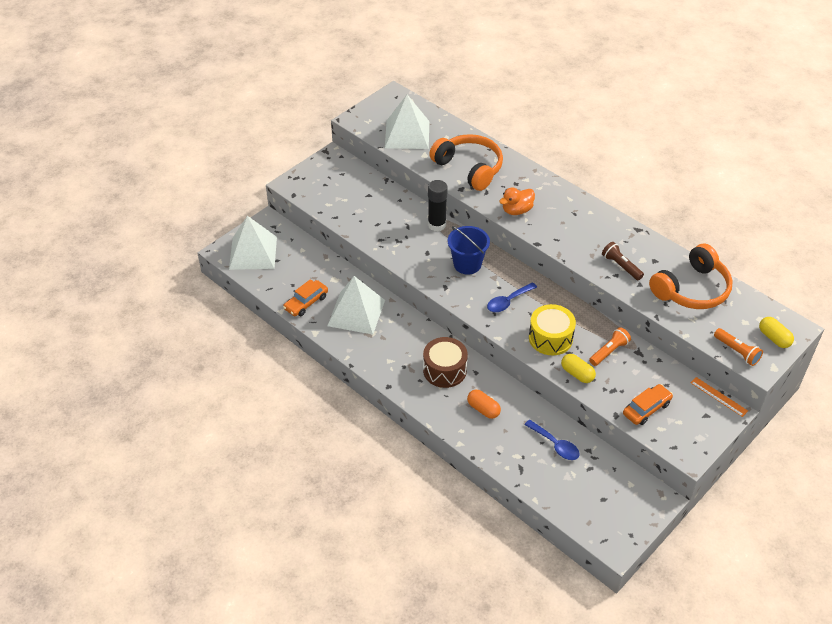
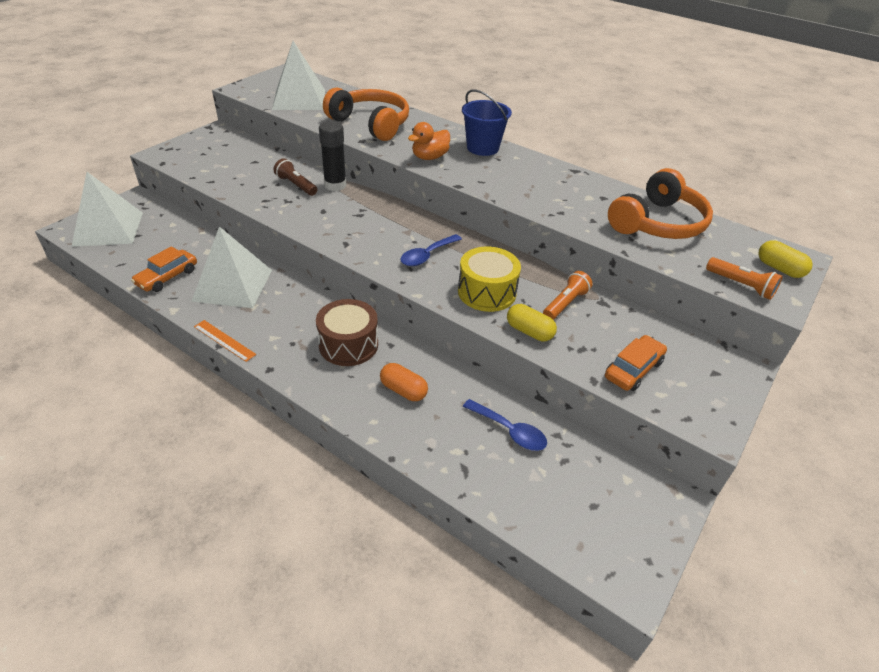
camera: 10 degrees left, 5 degrees down
(467, 264) = (373, 220): blue bucket -> blue bucket (482, 148)
(621, 266) = (565, 204): brown flashlight -> brown flashlight (296, 185)
(718, 396) = (722, 348): orange ruler -> orange ruler (224, 340)

